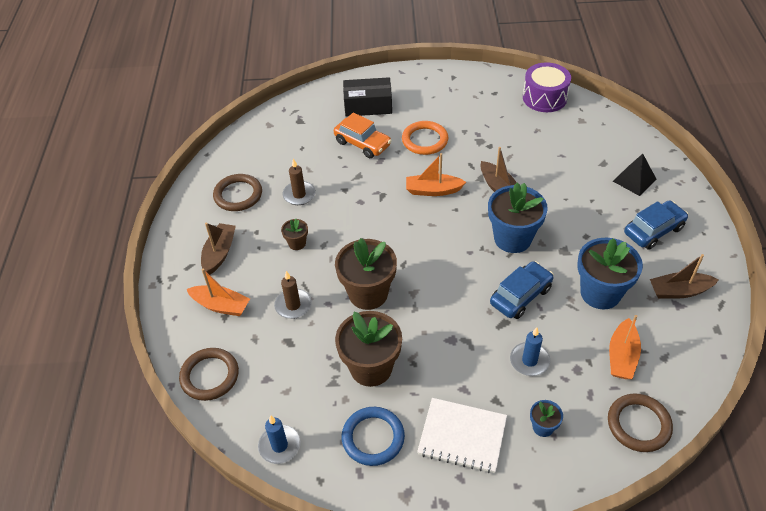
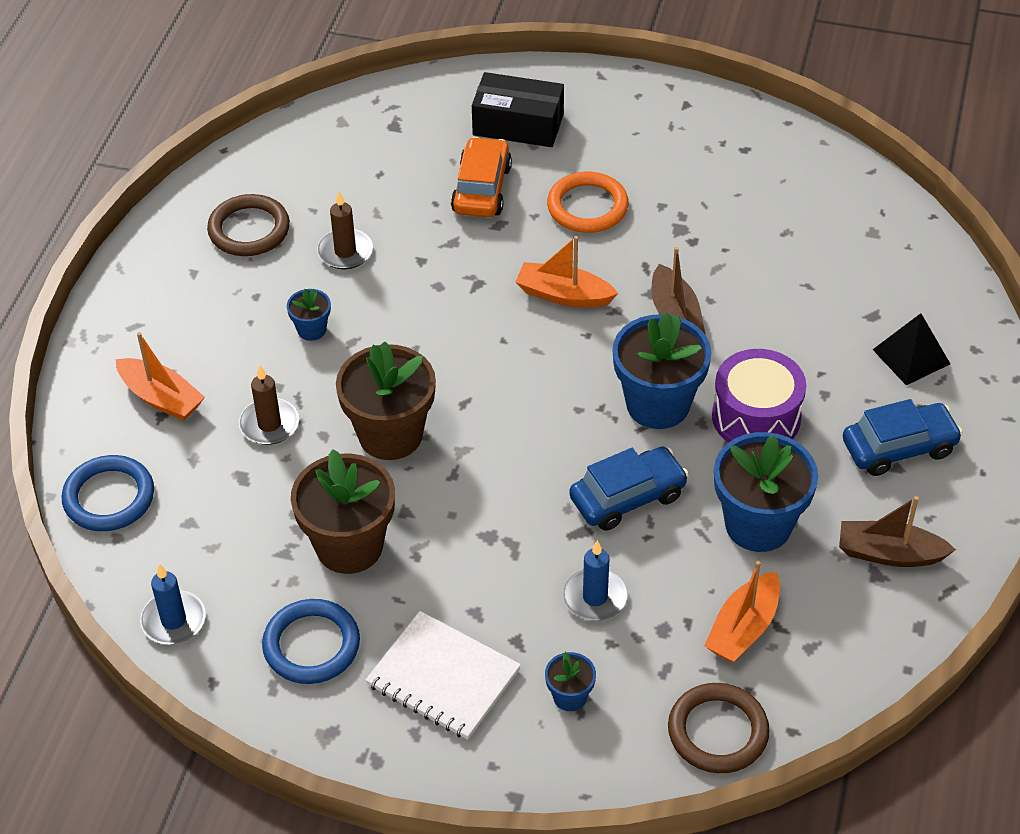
camera: 15 degrees right, 0 degrees up
(210, 376) = (109, 497): brown ring -> blue ring
(219, 253) = (187, 316): brown boat -> none
(297, 243) = (311, 329): brown flower pot -> blue flower pot
(362, 143) = (481, 189): orange car -> orange car turned 135 degrees counterclockwise
(544, 98) = (828, 177): purple drum -> purple drum (756, 417)

